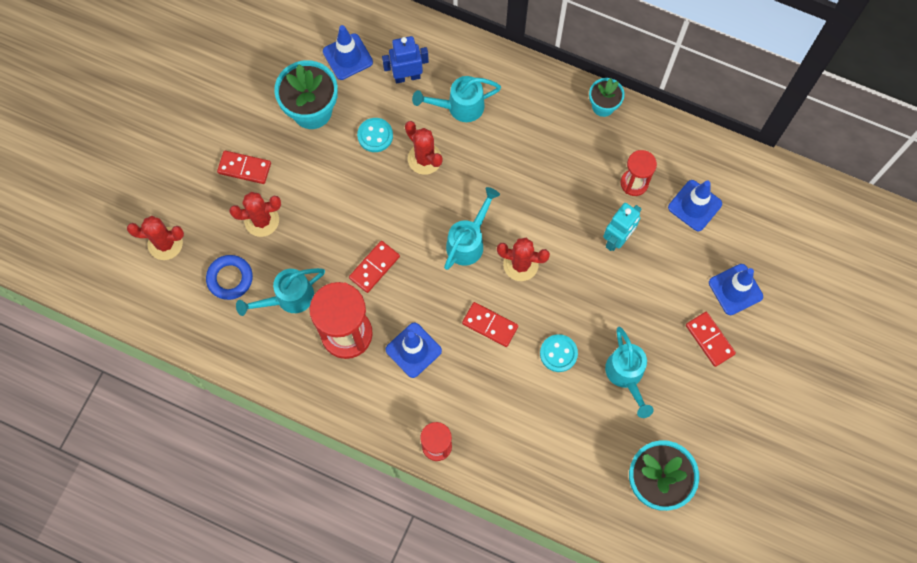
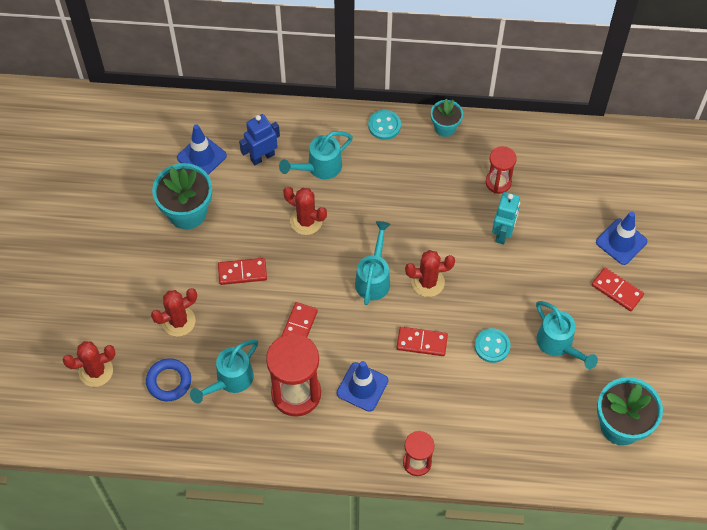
camera: 20 degrees left, 10 degrees down
(244, 168) = (144, 281): red domino -> red domino (242, 272)
(375, 135) = (253, 215): turquoise button -> turquoise button (384, 125)
(694, 205) = (557, 184): blue traffic cone -> none

